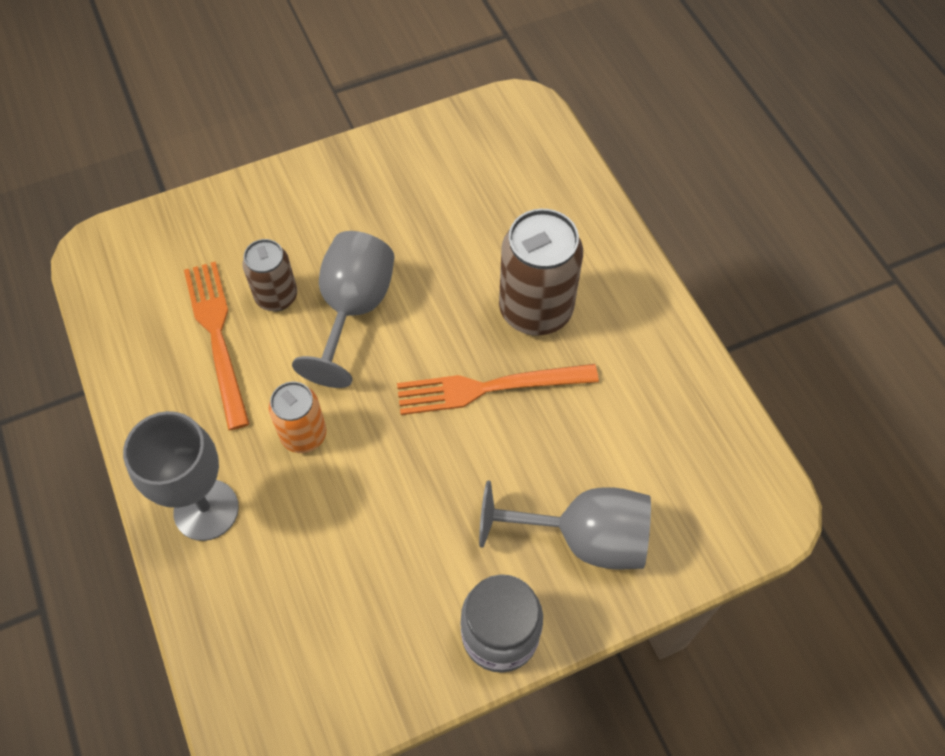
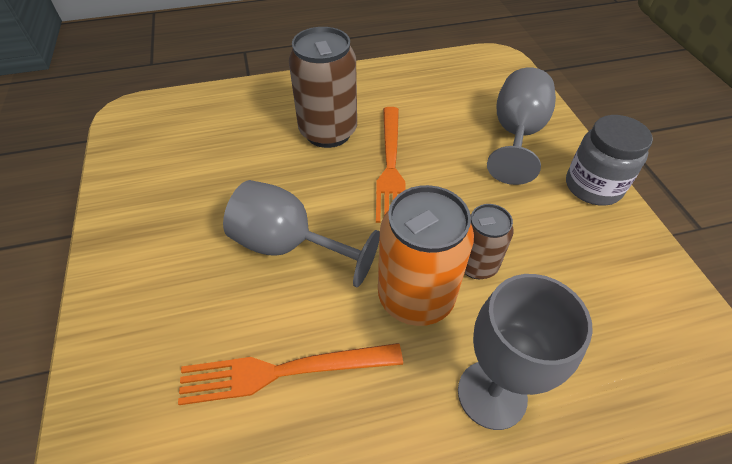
camera: 80 degrees left, 10 degrees down
(276, 296) = (251, 309): brown can -> brown can (476, 265)
(304, 435) = (415, 297): orange can -> orange can, size x1.69

